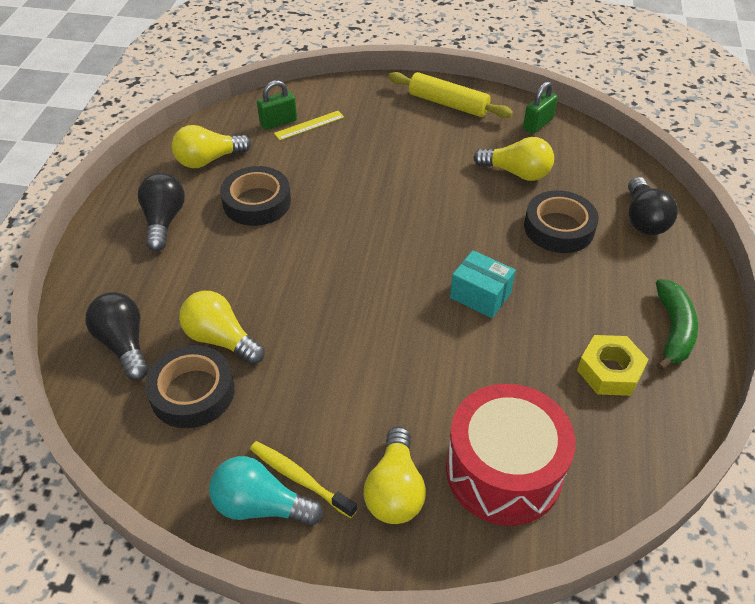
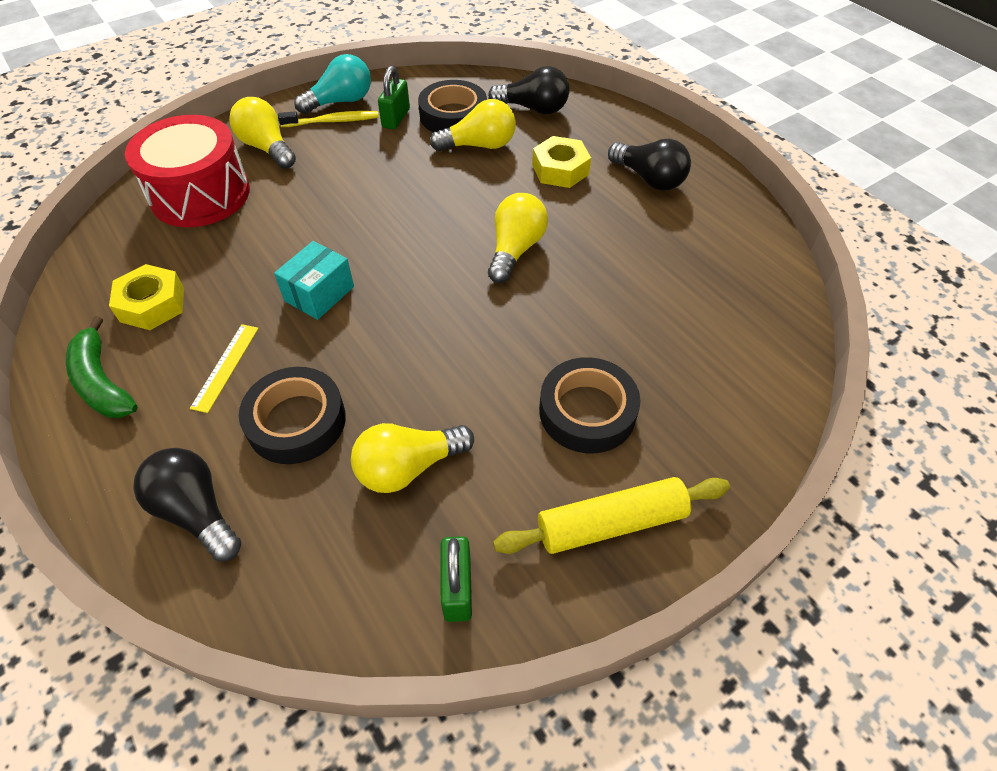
camera: 135 degrees right, 5 degrees up
(203, 271) = (560, 170): none -> yellow nut
(208, 160) = (715, 245): yellow light bulb -> yellow light bulb (515, 249)
(257, 202) = (611, 240): black tape -> black tape (587, 411)
(278, 122) = (735, 330): green padlock -> green padlock (396, 118)
(309, 125) = (703, 351): yellow ruler -> yellow ruler (225, 367)
(480, 295) = (319, 294): turquoise box -> turquoise box turned 45 degrees counterclockwise

